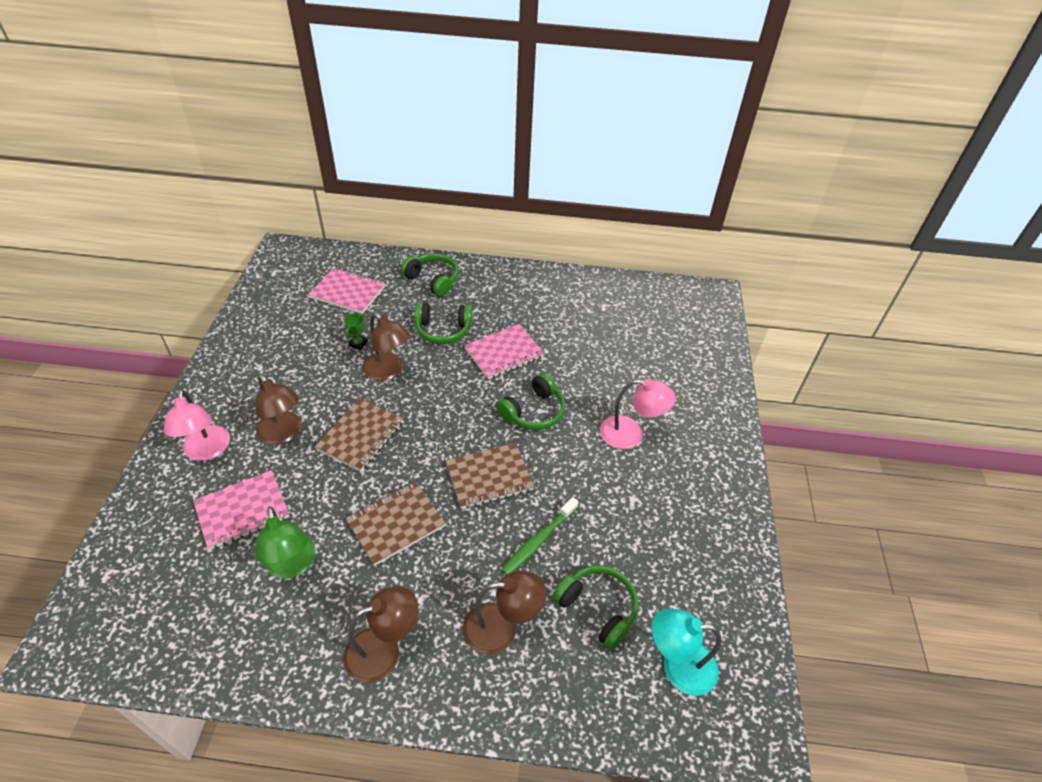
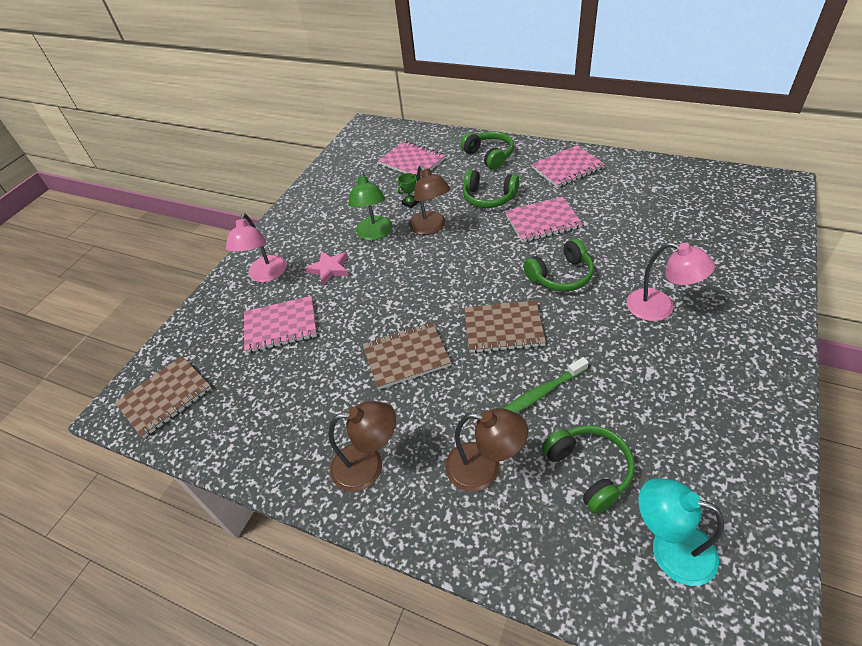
camera: 25 degrees right, 0 degrees up
(283, 434) = (329, 269): brown lamp -> pink star
(292, 565) = (309, 377): green lamp -> green lamp (375, 234)
(360, 436) = (393, 278): brown notebook -> brown notebook (165, 397)
(516, 290) = (567, 168): none -> pink notebook

